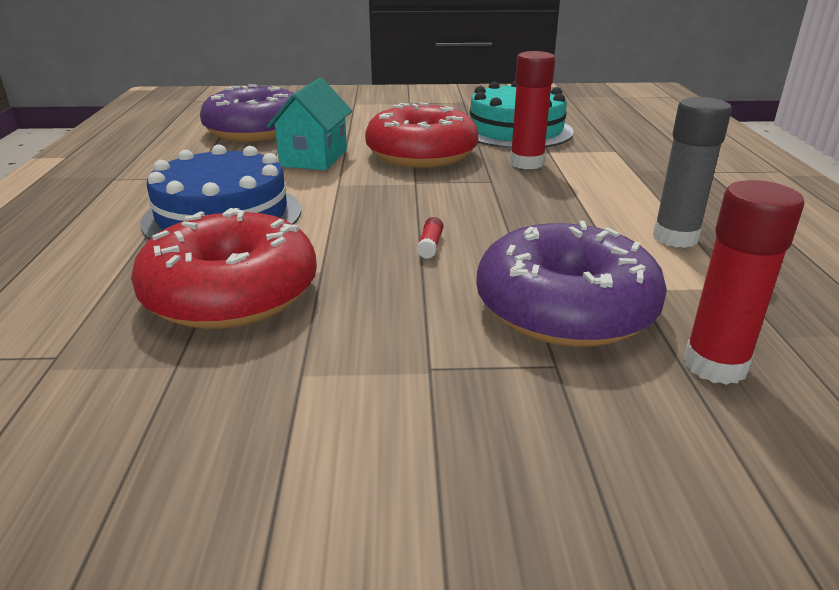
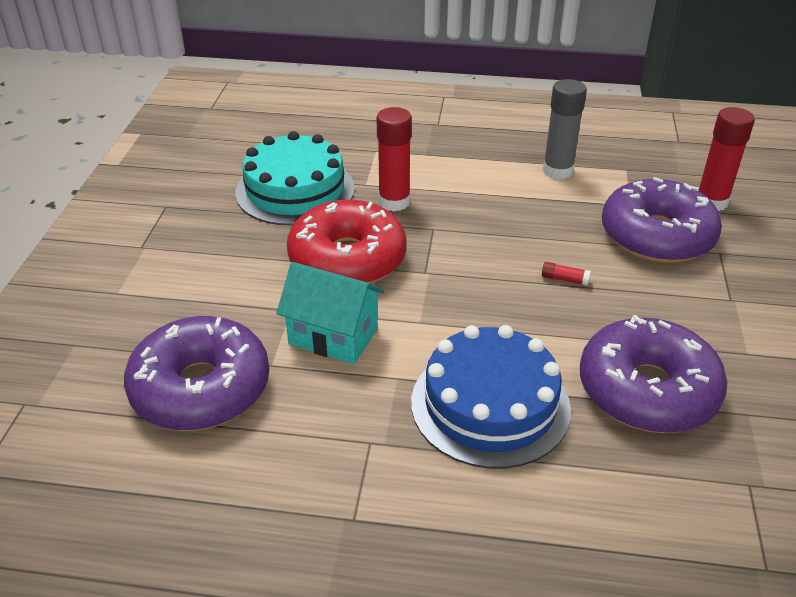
camera: 80 degrees left, 10 degrees up
(231, 293) = (647, 390): red donut -> purple donut

